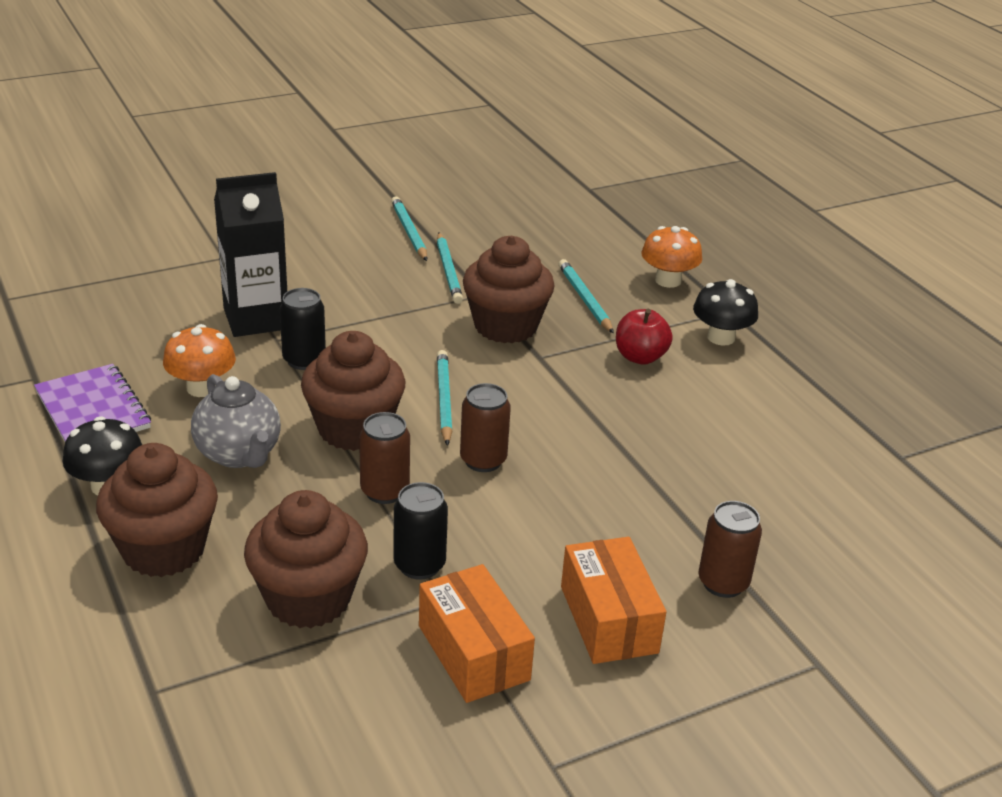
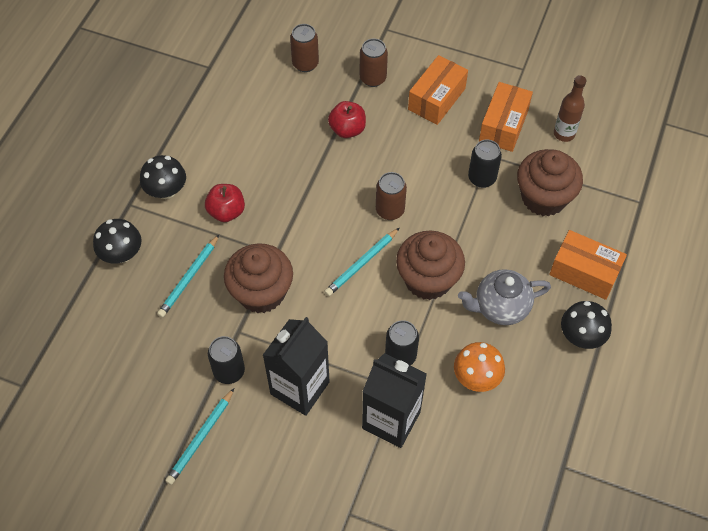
camera: 130 degrees left, 25 degrees up
(92, 410) = (549, 406): purple notebook -> none
(164, 549) = (584, 272): brown cupcake -> orange box
(239, 454) = (500, 307): grey teapot -> grey teapot turned 120 degrees counterclockwise
(371, 293) = (300, 388): none -> black carton
(371, 708) = (564, 134): none -> brown bottle
(384, 491) = (454, 228): brown can -> brown can (305, 64)
(448, 271) = (229, 371): turquoise pencil -> black can
(654, 504) = (347, 129): none -> red apple
(668, 280) = (122, 254): orange mushroom -> black mushroom

